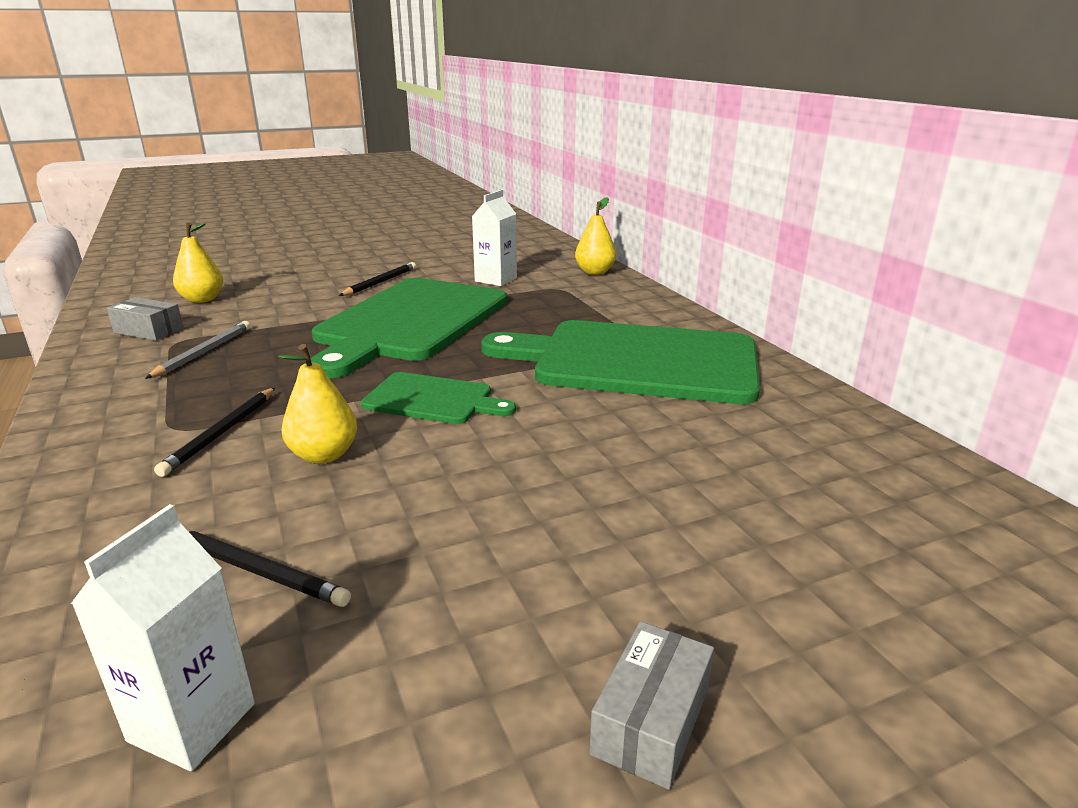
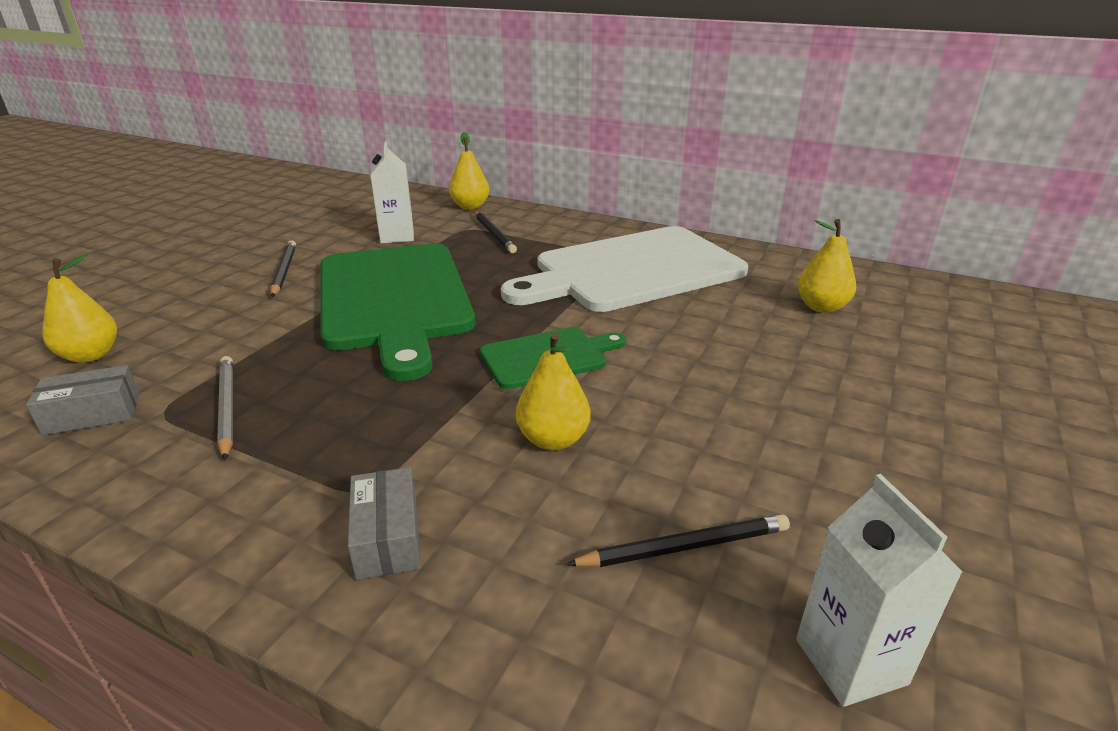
camera: 40 degrees left, 5 degrees up
(221, 433) = (422, 468): black pencil -> black pencil (494, 234)
(636, 361) = (632, 270): green cutting board -> white cutting board
(651, 720) = (1016, 479): grey box -> grey box (387, 537)
(776, 462) = (821, 307): none -> yellow pear

